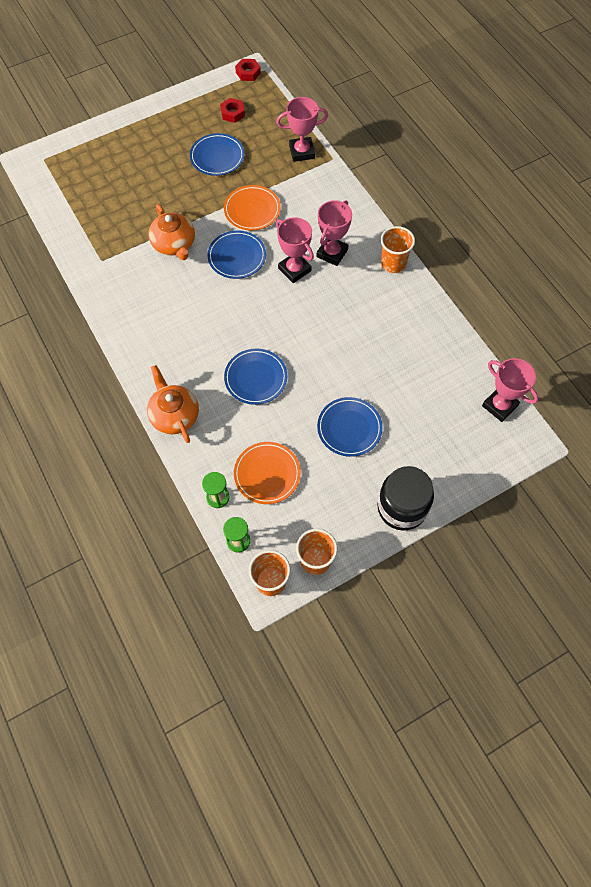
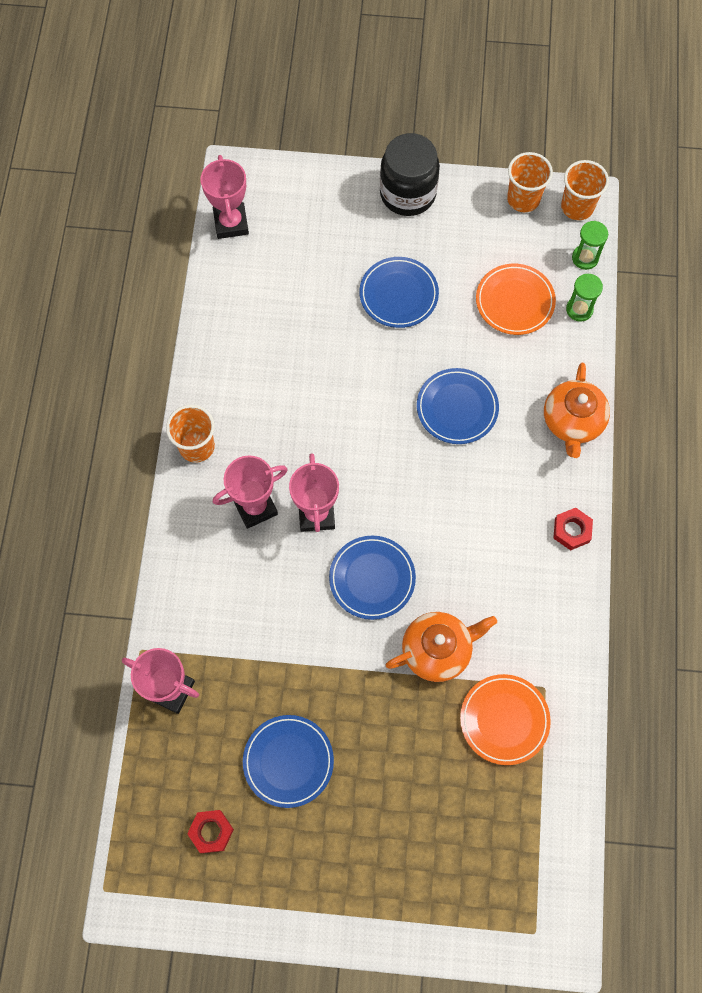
camera: 145 degrees left, 5 degrees up
(174, 244) = (437, 650): orange teapot -> orange teapot turned 60 degrees clockwise
(248, 73) = (131, 902): red nut -> red nut (572, 530)
(252, 210) = (304, 637): orange plate -> orange plate (504, 720)

